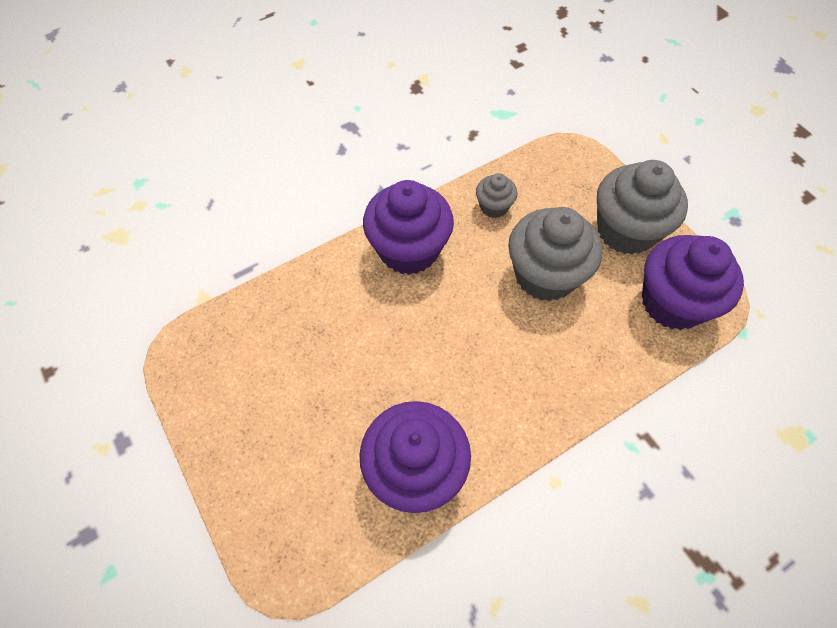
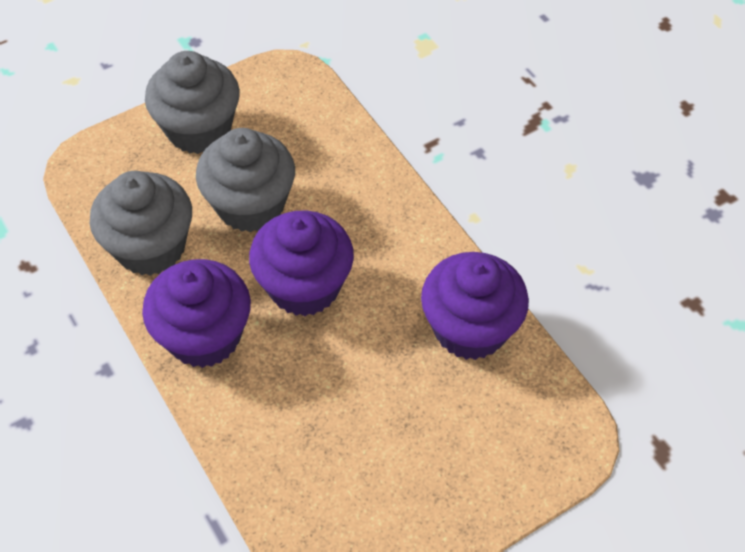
camera: 90 degrees left, 5 degrees down
(494, 206) = (151, 247): grey cupcake -> grey cupcake, size x2.02
(672, 302) = (290, 104): purple cupcake -> purple cupcake (304, 286)

